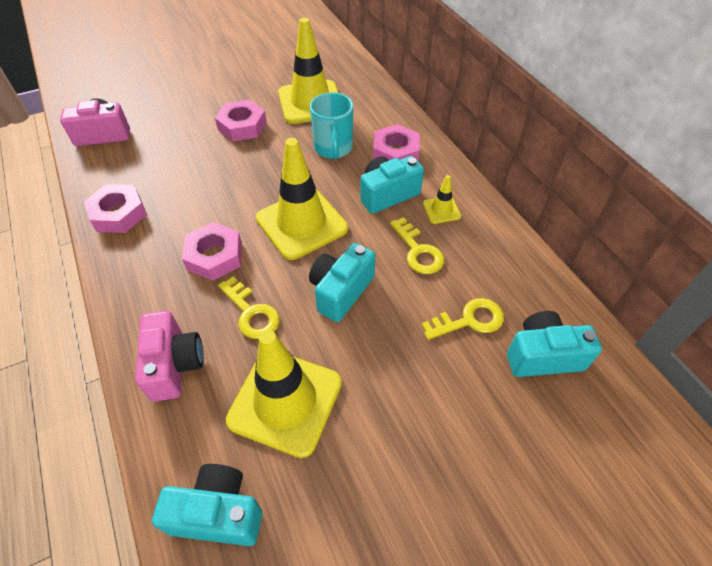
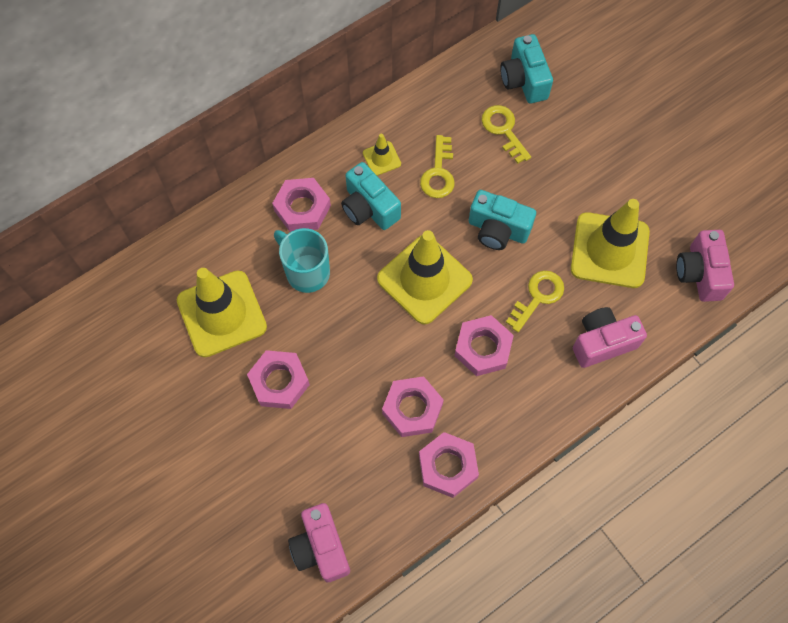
camera: 100 degrees left, 15 degrees up
(181, 198) = (412, 409): none -> pink nut
(218, 513) = (699, 273): turquoise camera -> pink camera
(333, 149) = (306, 271): turquoise mug -> turquoise mug turned 120 degrees counterclockwise
(418, 251) = (438, 173): yellow key -> yellow key turned 135 degrees clockwise

